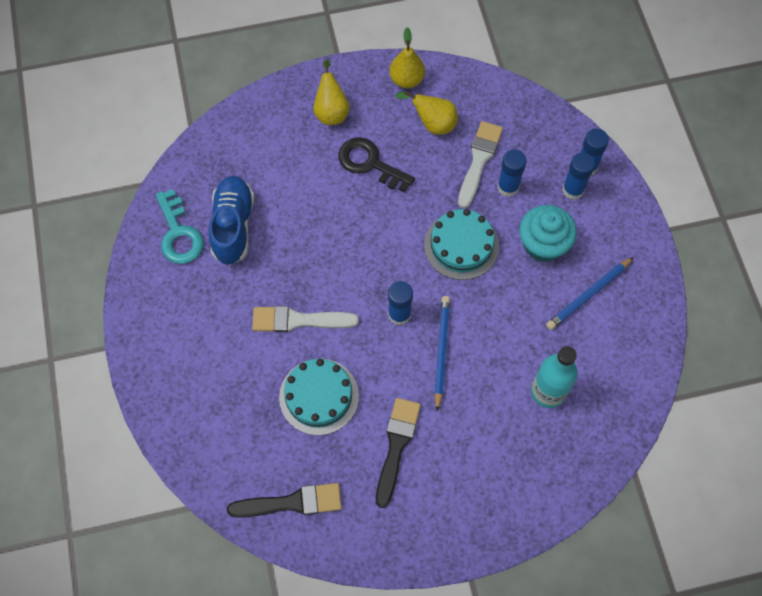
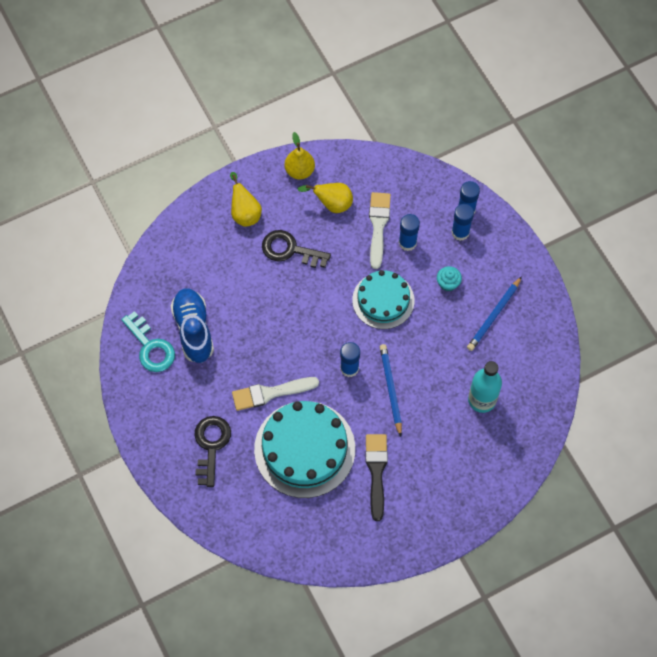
camera: 15 degrees left, 0 degrees up
(211, 364) = (211, 445): none -> black key
(291, 502) = (308, 535): black brush -> none
(319, 396) = (304, 449): turquoise cake -> turquoise cake, size x1.56
(543, 244) = (448, 283): turquoise cupcake -> turquoise cupcake, size x0.54

